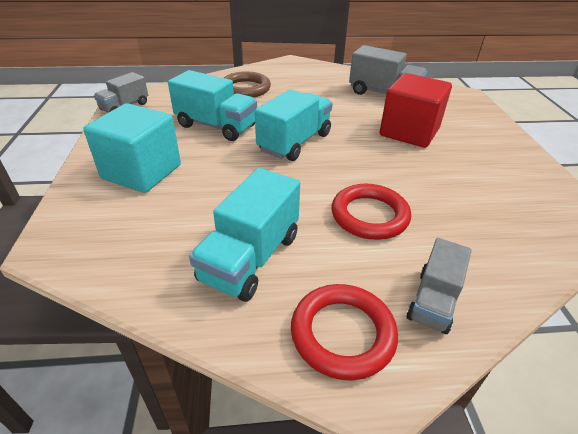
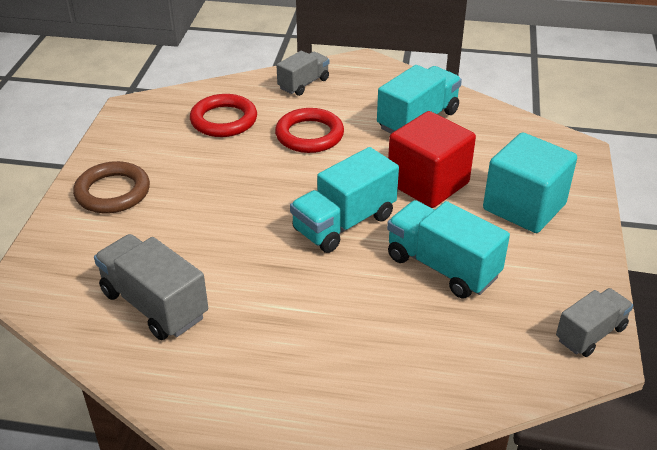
camera: 165 degrees left, 0 degrees up
(245, 89) = (387, 357): brown ring -> brown ring (113, 192)
(342, 333) = (369, 79): red ring -> red ring (224, 120)
(409, 132) = (189, 219): red cube -> red cube (428, 183)

